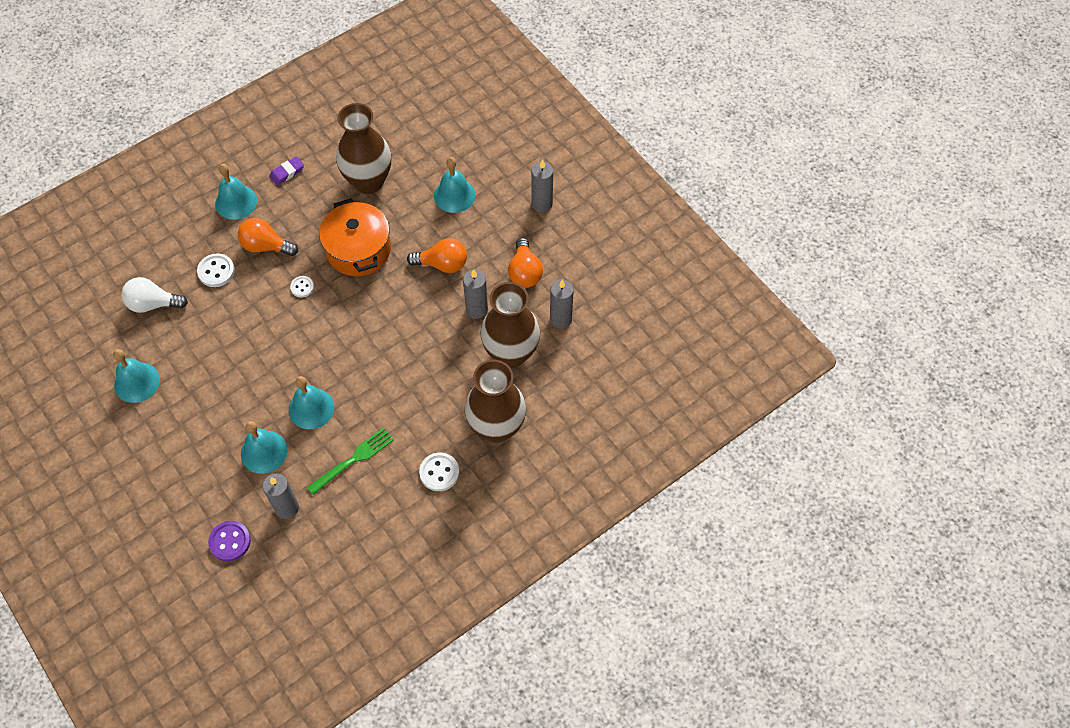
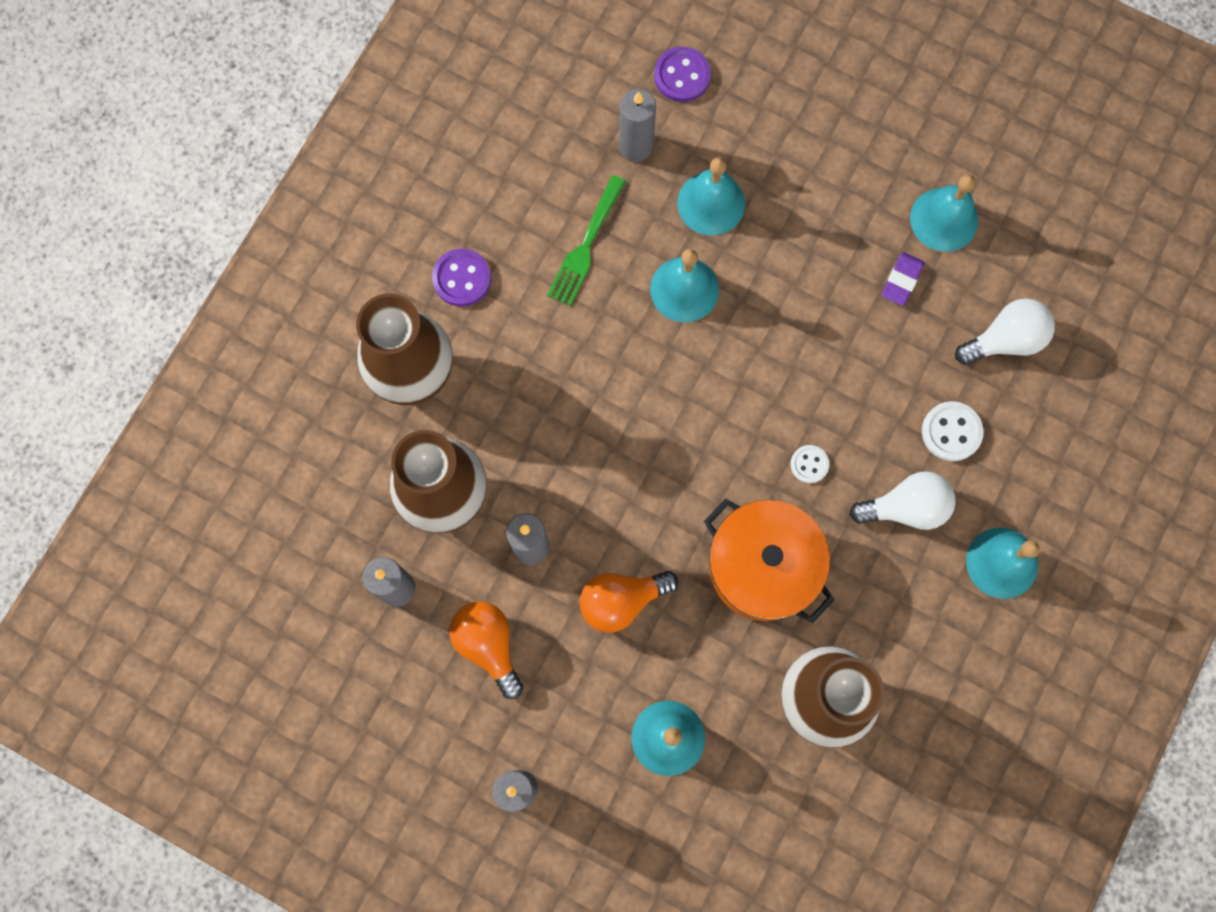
camera: 155 degrees right, 15 degrees up
(266, 246) = (906, 507): orange light bulb -> white light bulb
(287, 172) = (958, 654): purple eraser -> purple eraser (901, 280)
(439, 472) = (462, 278): white button -> purple button

